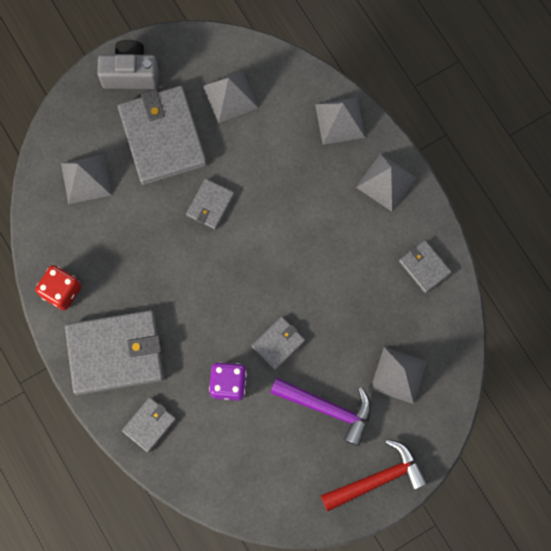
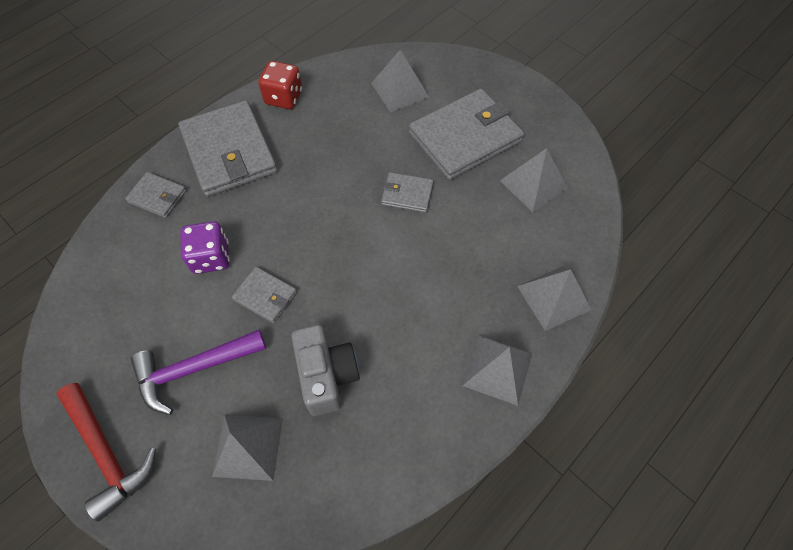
camera: 75 degrees right, 15 degrees down
(131, 73) = (519, 98): grey camera -> grey camera (327, 376)
(328, 408) = (194, 369): purple hammer -> purple hammer turned 60 degrees clockwise
(424, 267) = (400, 445): grey wallet -> none

